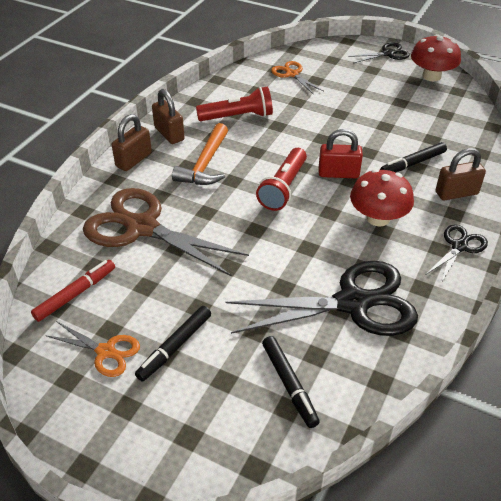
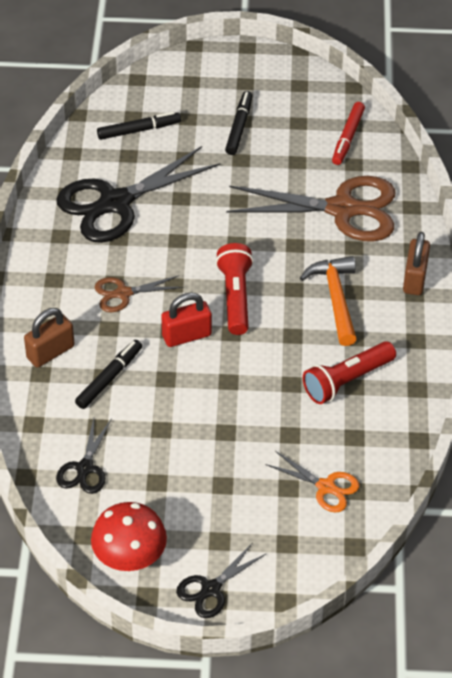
camera: 155 degrees right, 5 degrees up
(105, 351) = (288, 108): orange scissors -> none
(169, 134) = (406, 326): brown padlock -> none
(289, 384) = (139, 130): black marker -> black marker turned 120 degrees clockwise
(378, 218) = (123, 293): red mushroom -> brown scissors
(459, 246) = (35, 287): black scissors -> black scissors (85, 468)

